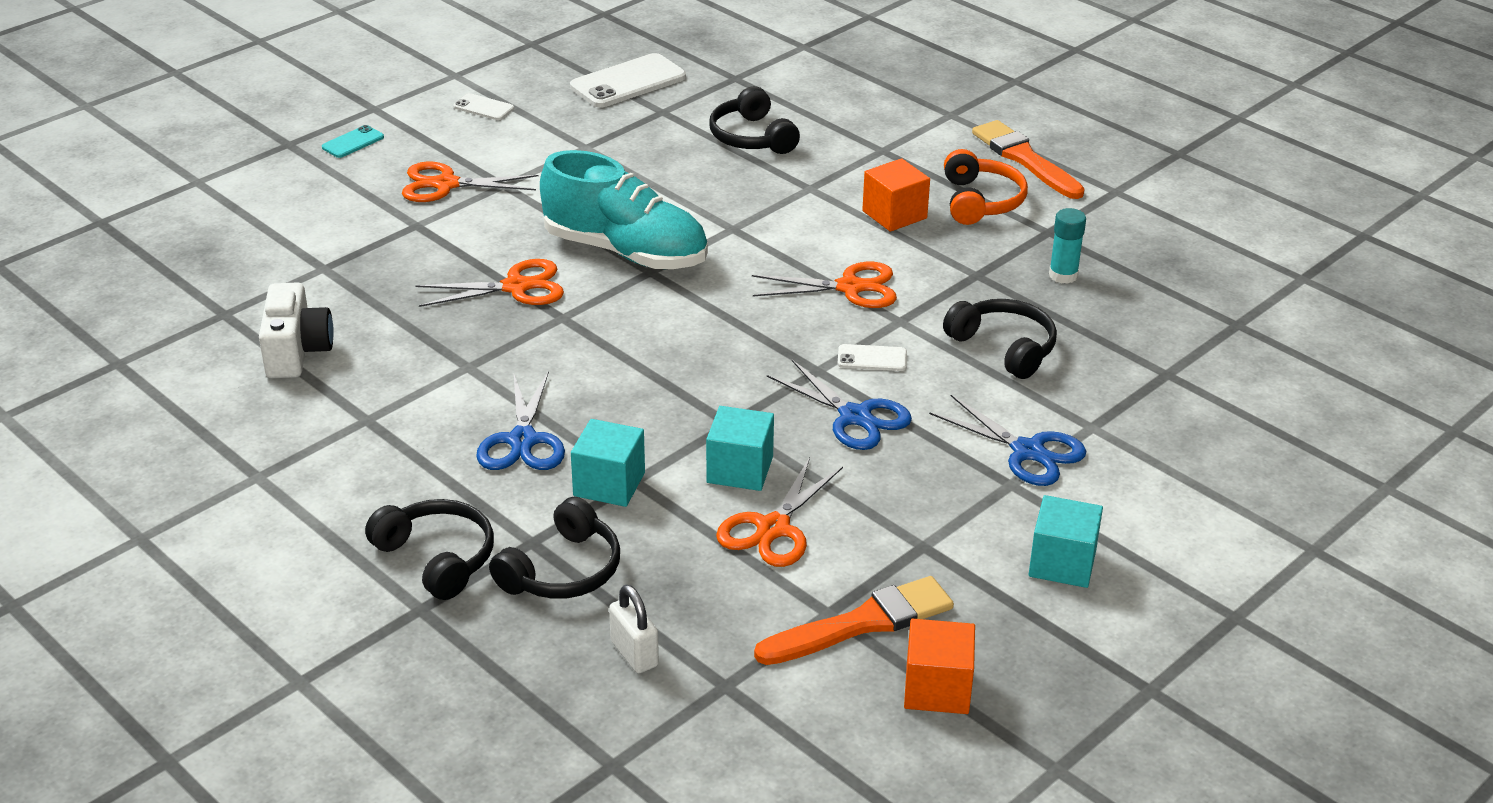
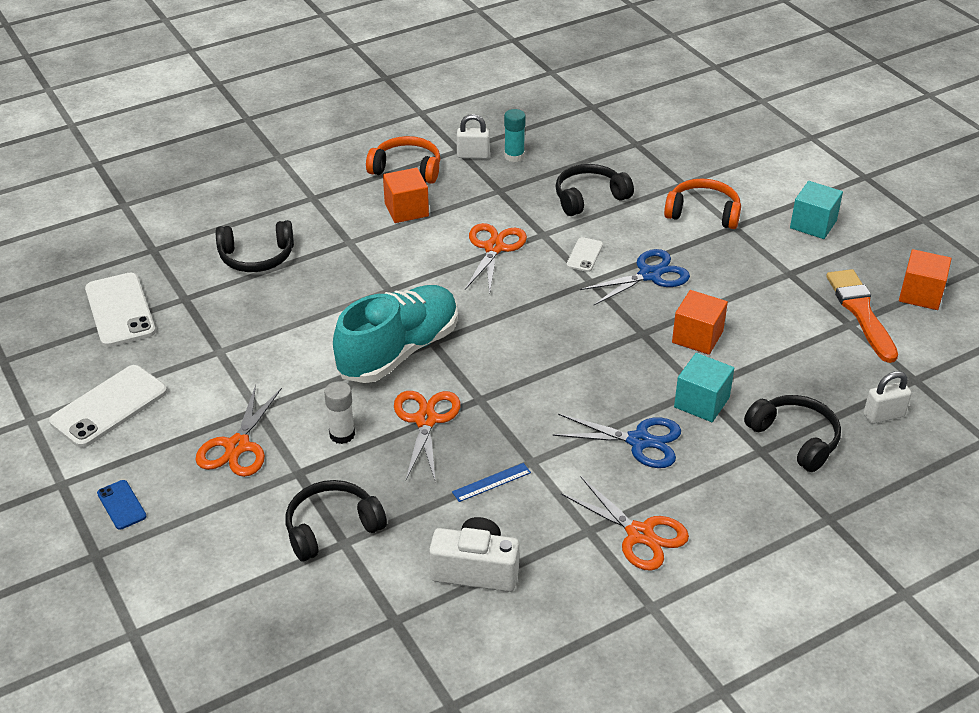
camera: 75 degrees left, 5 degrees up
(353, 142) = (121, 505): turquoise phone -> blue phone
(428, 344) = (491, 482): none -> blue ruler
(437, 558) = (773, 503): black headphones -> black headphones (332, 527)
(479, 240) = (342, 434): none -> white glue stick
(483, 107) = (109, 406): white phone -> white phone, size x1.97
(740, 470) = (697, 337): turquoise cube -> orange cube
(773, 528) = (763, 332): orange scissors -> orange scissors (639, 534)
(1024, 159) = (360, 138): orange brush -> none
(1027, 451) = (703, 213): blue scissors -> orange headphones
(1044, 244) = (473, 155): none -> white padlock

